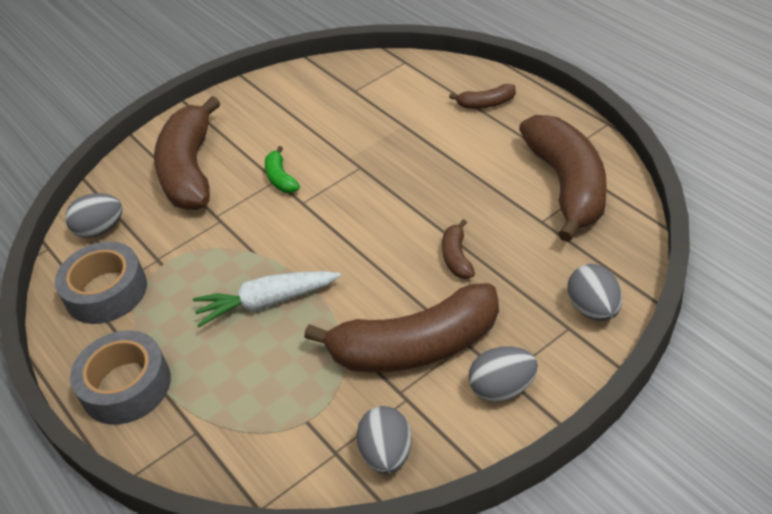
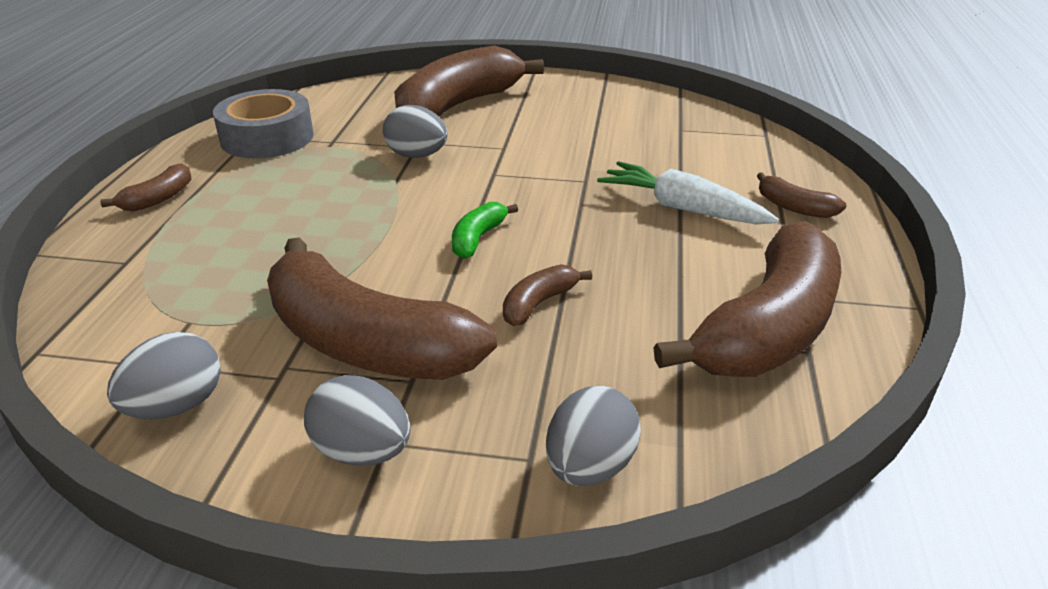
camera: 40 degrees right, 10 degrees down
(100, 230) = (338, 103): grey egg -> grey egg (417, 155)
(126, 386) = (158, 198): grey tape -> brown banana
(266, 303) = (335, 218): white carrot -> white carrot (682, 208)
(281, 178) = (509, 149): green banana -> green banana (478, 238)

